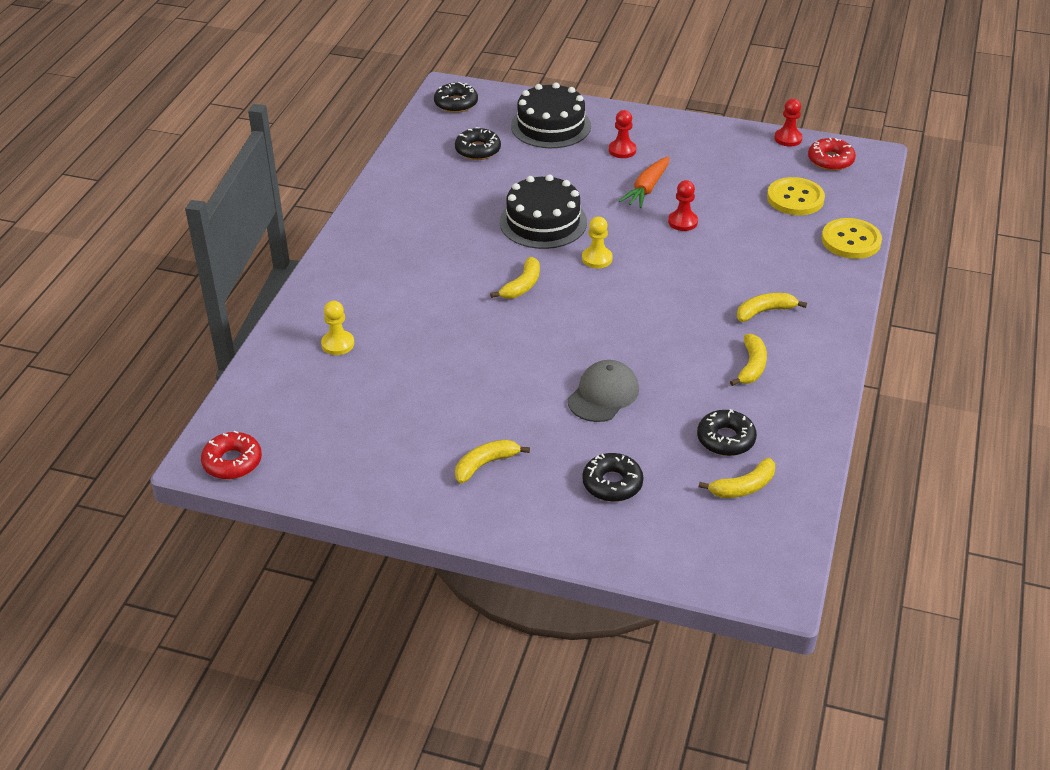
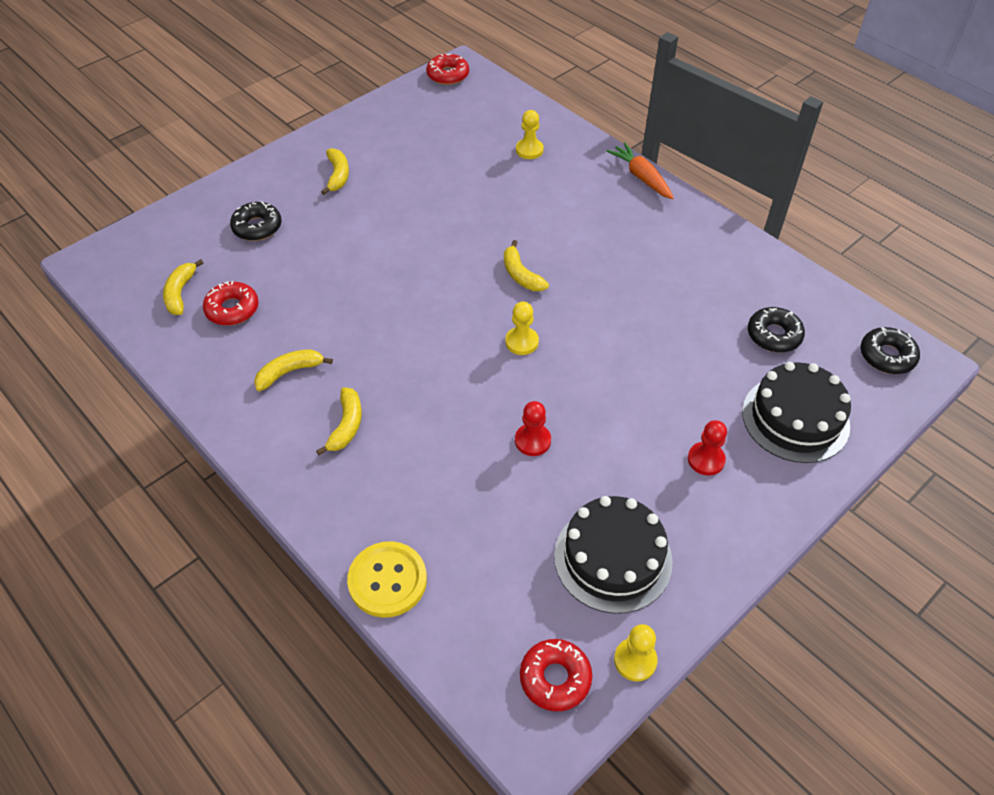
camera: 120 degrees right, 10 degrees up
(543, 222) = (608, 330): black cake -> black cake (612, 558)
(603, 394) = (346, 263): grey cap -> none
(647, 189) = (613, 442): orange carrot -> orange carrot (641, 177)
(725, 439) = (232, 309): black donut -> red donut
(751, 366) = (289, 372): yellow banana -> yellow banana turned 105 degrees clockwise
(788, 139) = (635, 660): red pawn -> yellow pawn
(795, 198) = (502, 577): yellow button -> none

